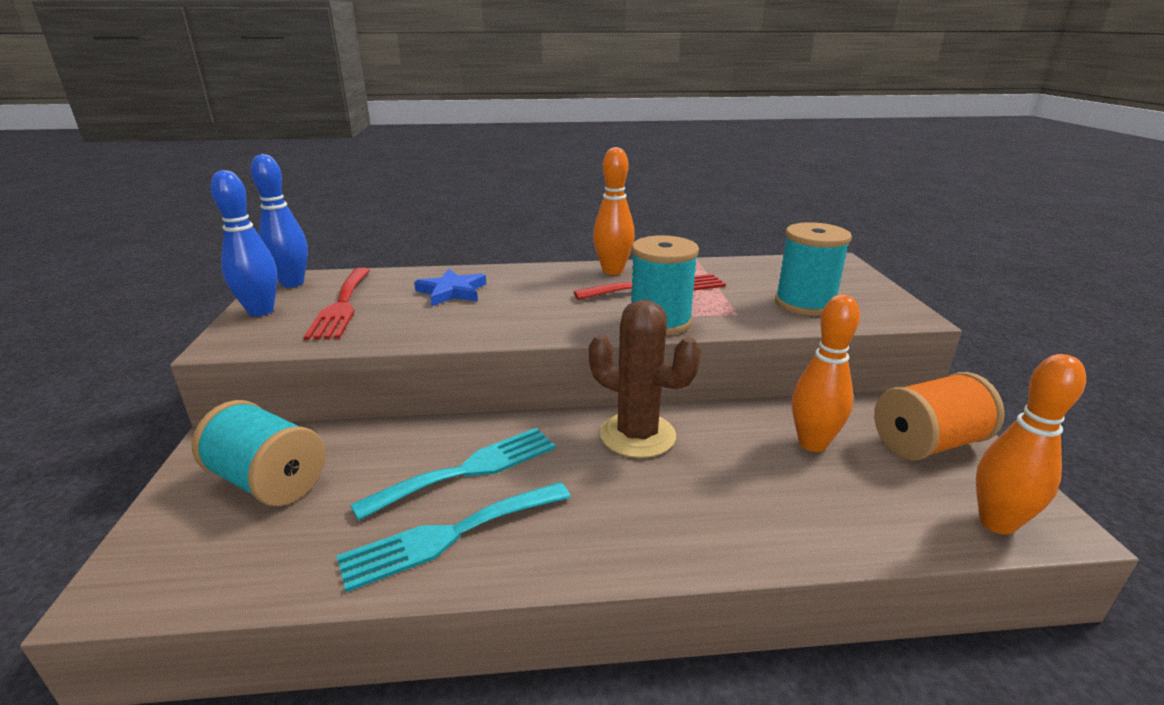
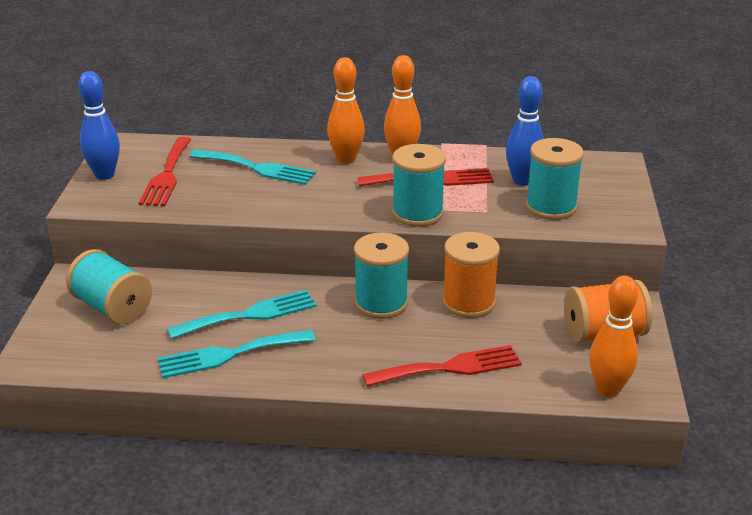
camera: 10 degrees right, 5 degrees up
(292, 283) = (127, 148): blue bowling pin -> blue bowling pin (522, 181)
(452, 291) = (257, 168): blue star -> turquoise fork
(637, 435) = (381, 303): brown cactus -> turquoise spool
(743, 423) = (468, 302): none -> orange spool
(770, 516) = (449, 368): none -> red fork
(812, 443) = (513, 323): orange bowling pin -> orange bowling pin (346, 159)

